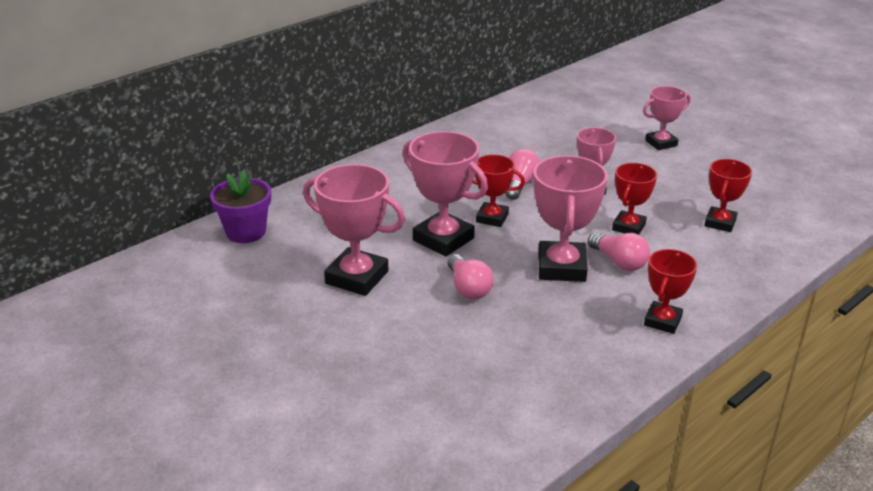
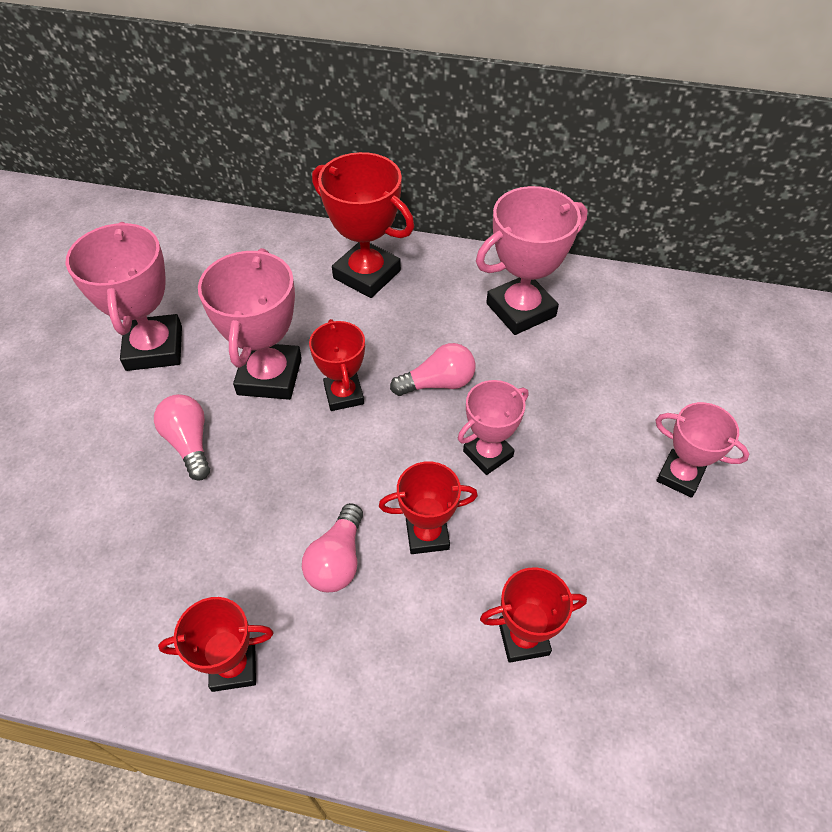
camera: 55 degrees right, 20 degrees up
(246, 232) = (181, 235): purple flower pot -> none
(394, 175) = (366, 274): none -> red trophy
(468, 288) = (189, 443): pink light bulb -> pink light bulb turned 120 degrees clockwise
(562, 267) = (285, 507): pink trophy -> pink trophy (521, 310)

